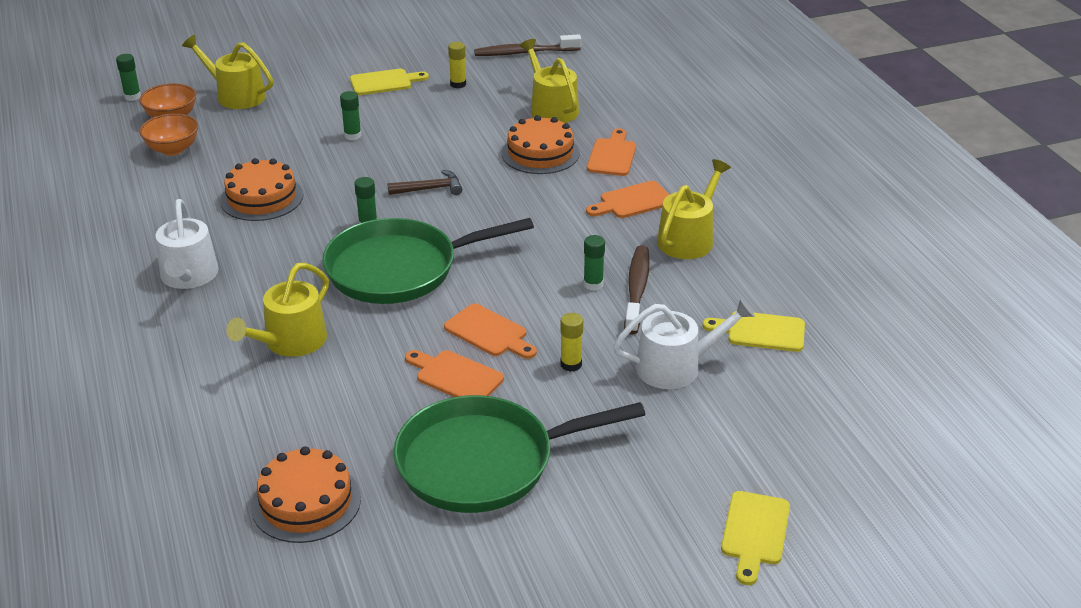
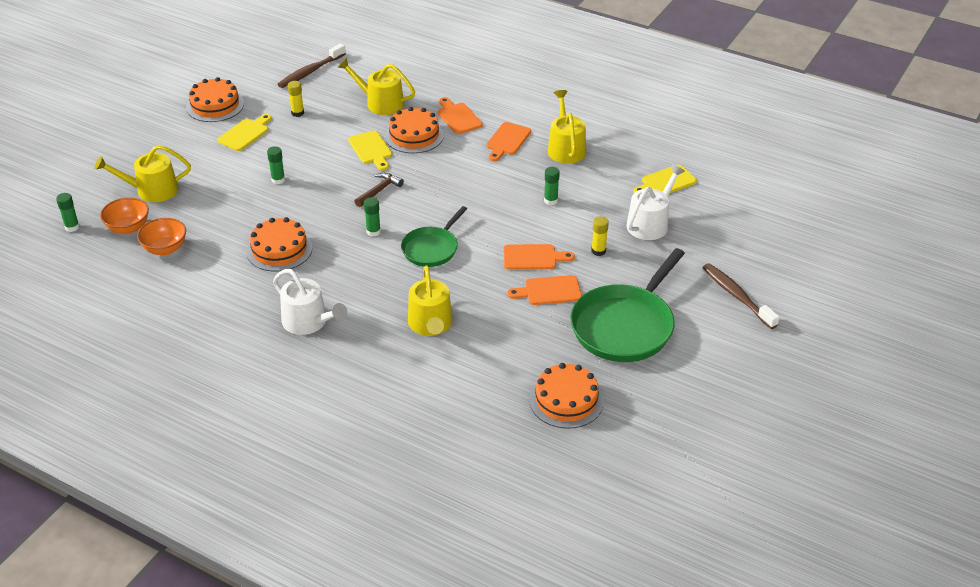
camera: 40 degrees left, 5 degrees up
(394, 47) = (215, 105): none -> orange cake
(399, 269) = (432, 248): green pan -> green pan, size x0.59
(637, 289) = (576, 191): brown toothbrush -> brown toothbrush (737, 296)
(754, 533) = (786, 284): yellow cutting board -> yellow cutting board (371, 149)

